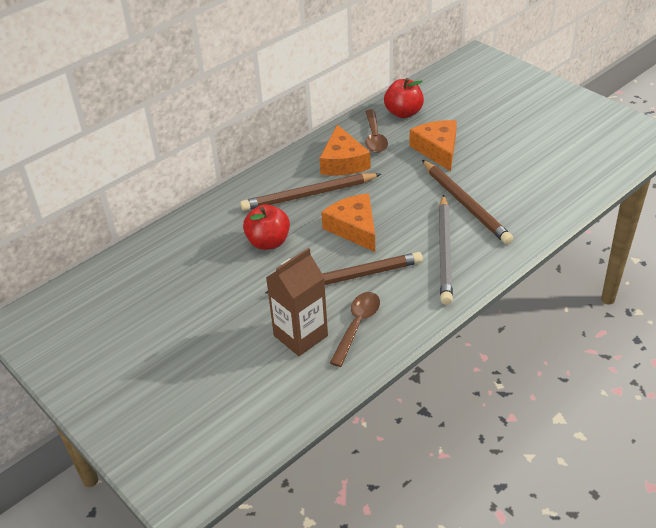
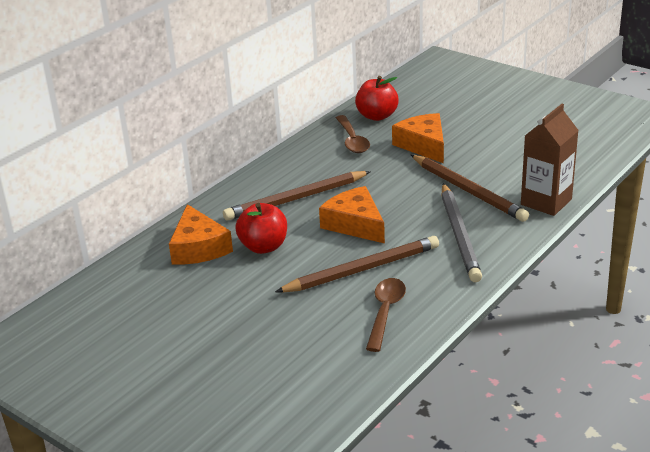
camera: 10 degrees left, 10 degrees down
(300, 336) = (325, 328): brown carton -> brown carton (546, 202)
(343, 162) = (324, 166): orange cheese -> orange cheese (198, 248)

